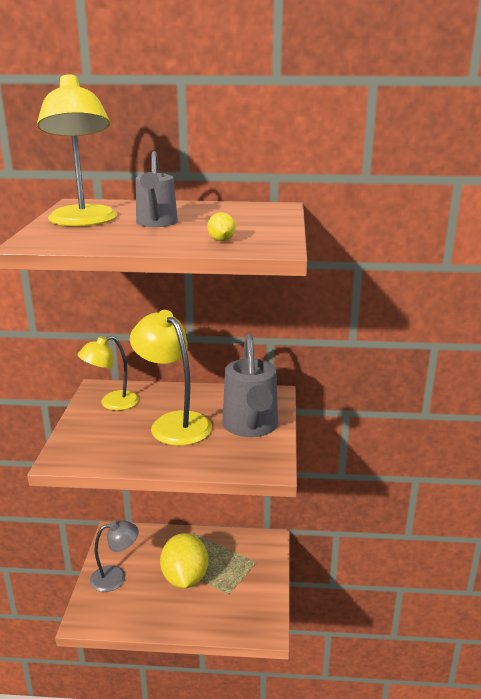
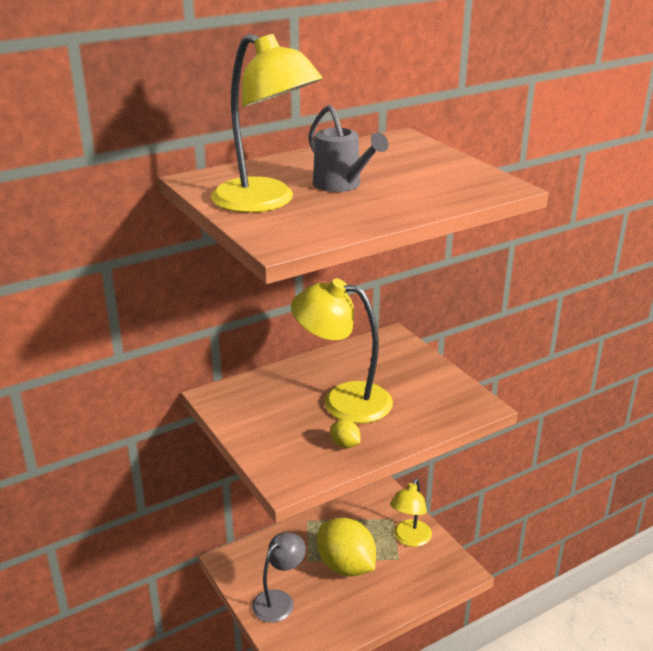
camera: 35 degrees left, 5 degrees up
(112, 403) = (253, 405): yellow lamp -> yellow lamp (409, 539)
(221, 240) = (444, 190): yellow lemon -> yellow lemon (345, 444)
(251, 427) = (415, 376): grey watering can -> none

